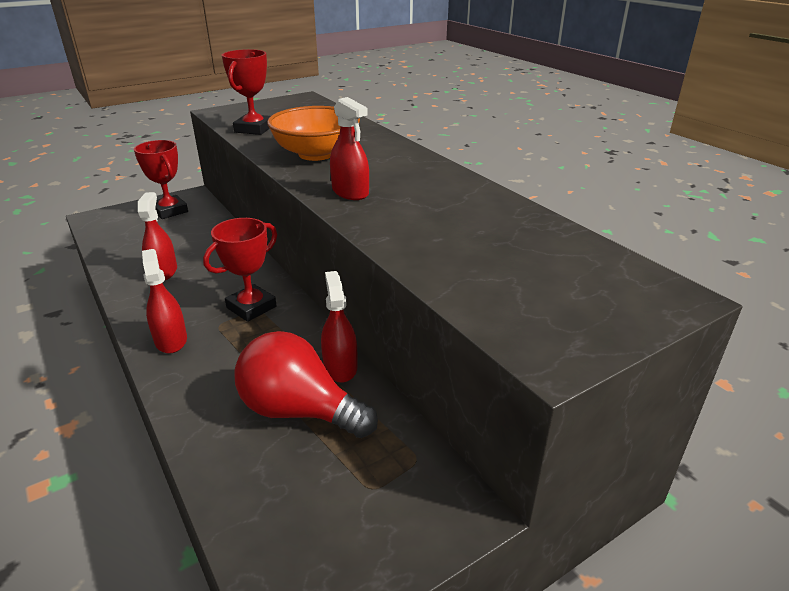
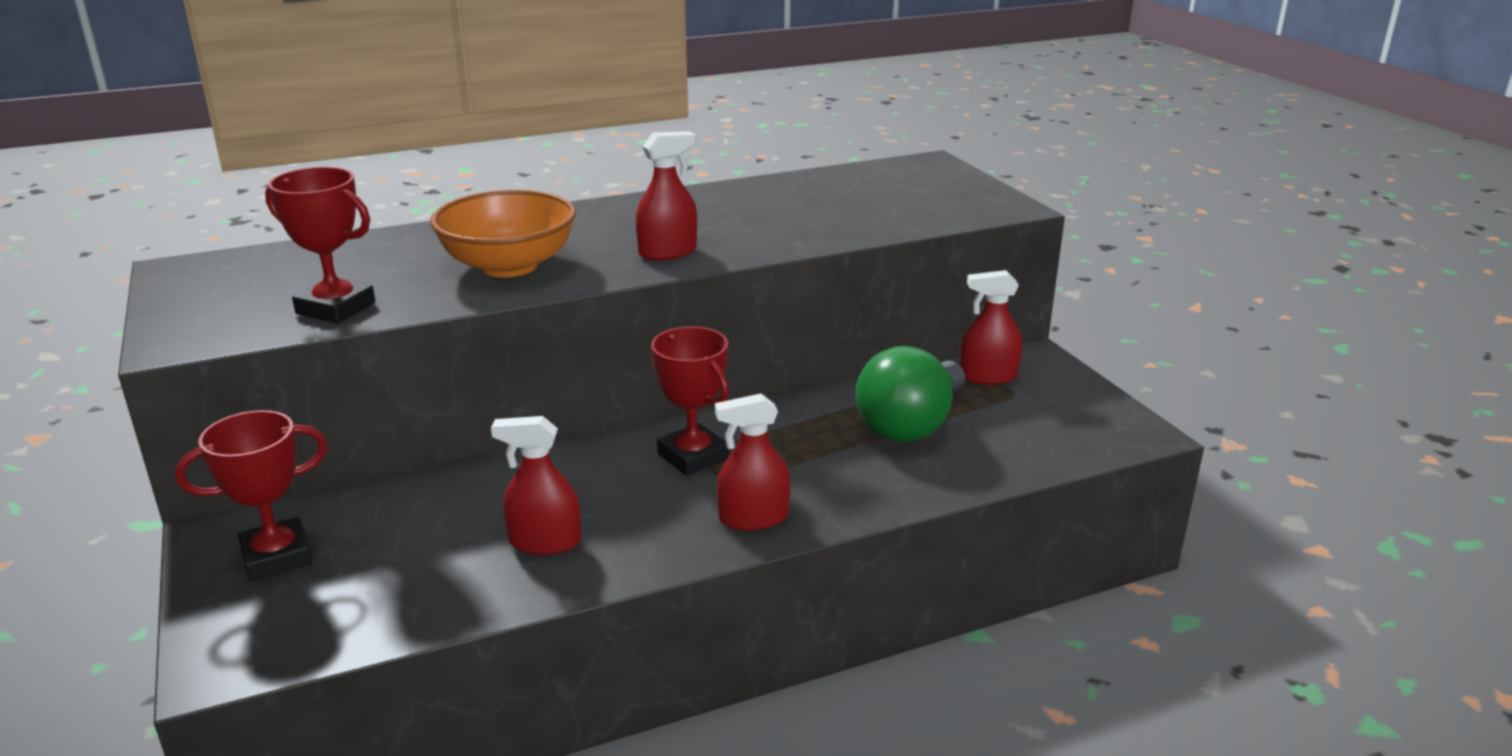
camera: 80 degrees left, 5 degrees down
(299, 411) = (911, 425): red light bulb -> green light bulb
(340, 367) = (841, 399): red spray bottle -> red spray bottle (988, 376)

